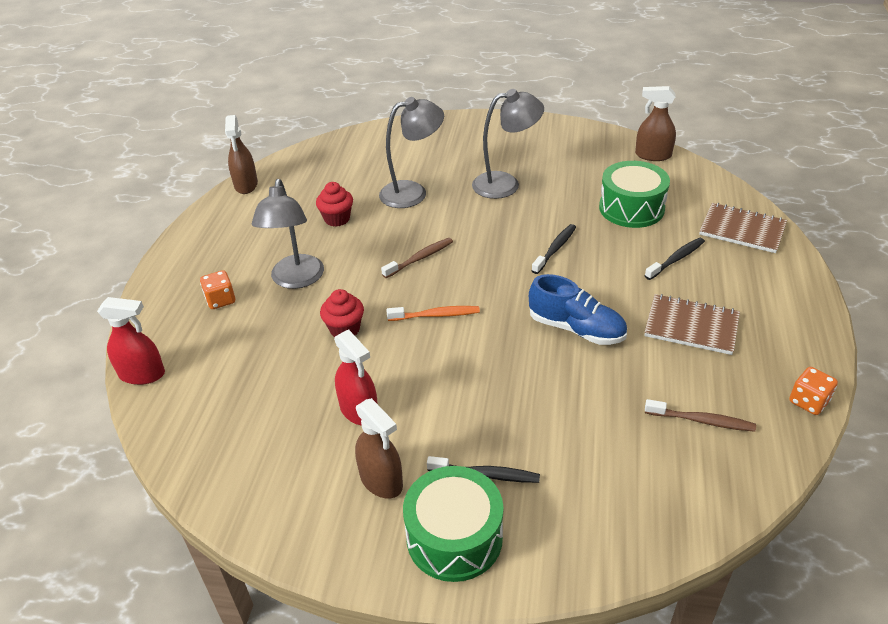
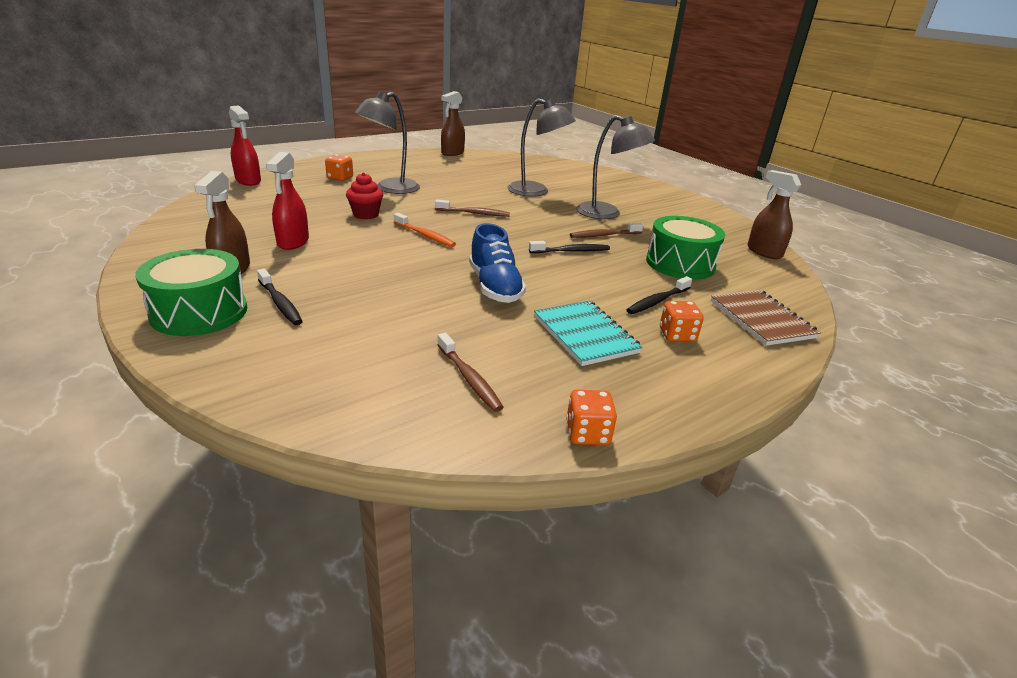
camera: 40 degrees right, 10 degrees down
(337, 219) = (467, 181): red cupcake -> none
(544, 213) = (604, 235): none -> brown toothbrush
(676, 259) = (657, 301): black toothbrush -> black toothbrush turned 135 degrees clockwise
(691, 326) = (585, 334): brown notebook -> turquoise notebook
(729, 283) = (677, 335): none -> orange dice

